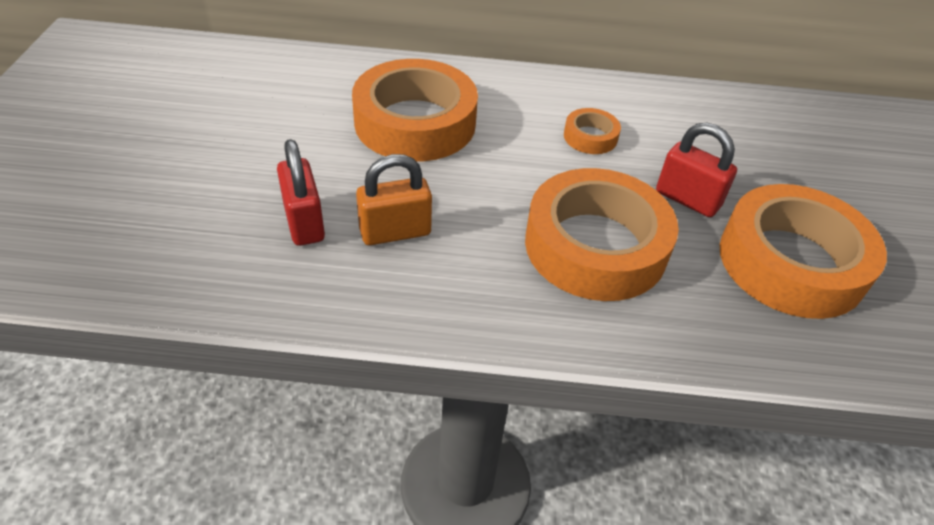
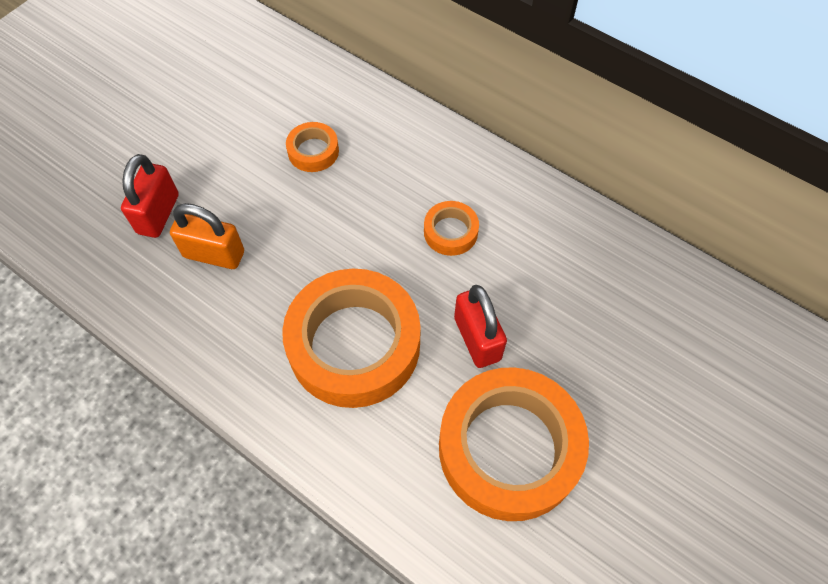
camera: 35 degrees right, 15 degrees up
(415, 122) = (313, 151): orange tape -> orange tape, size x0.45

